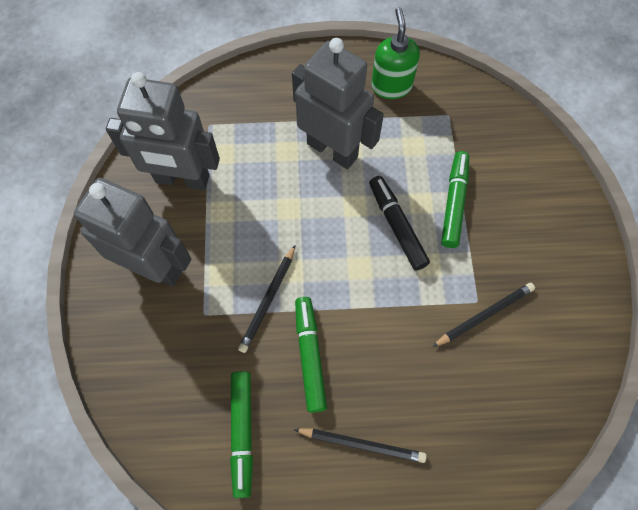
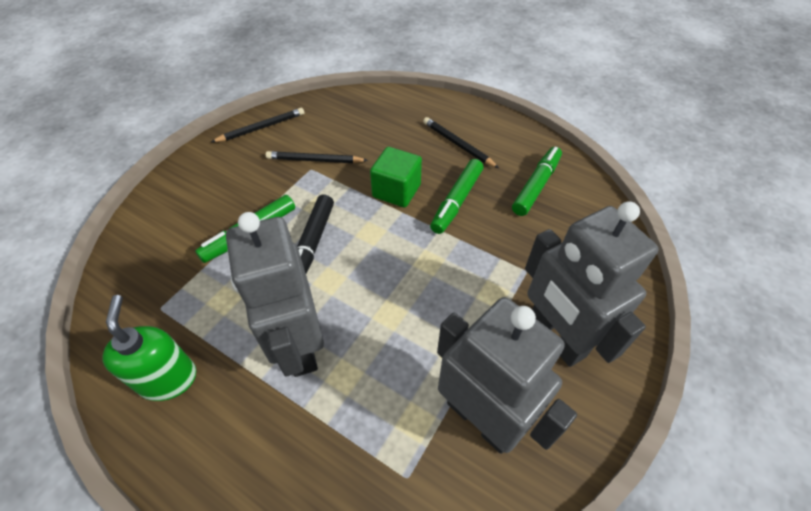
camera: 145 degrees left, 15 degrees down
(268, 300) = (463, 251): black pencil -> black pencil (261, 127)
(375, 329) = (396, 191): none -> green cube
(391, 86) = (169, 379): green soap dispenser -> green soap dispenser turned 135 degrees clockwise

